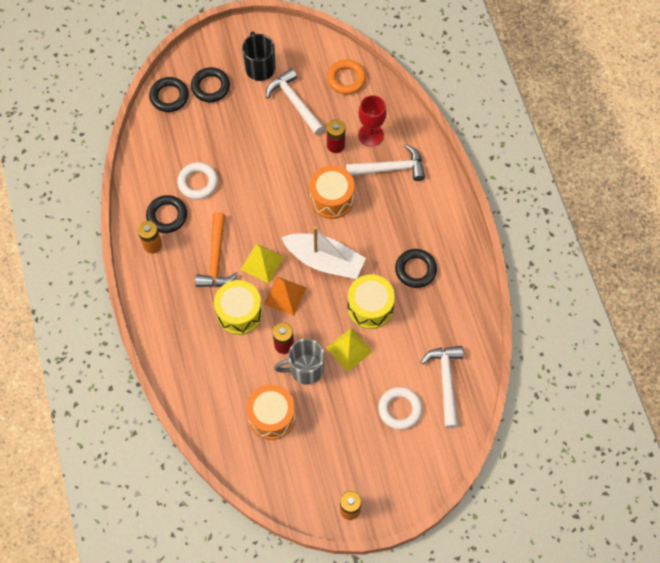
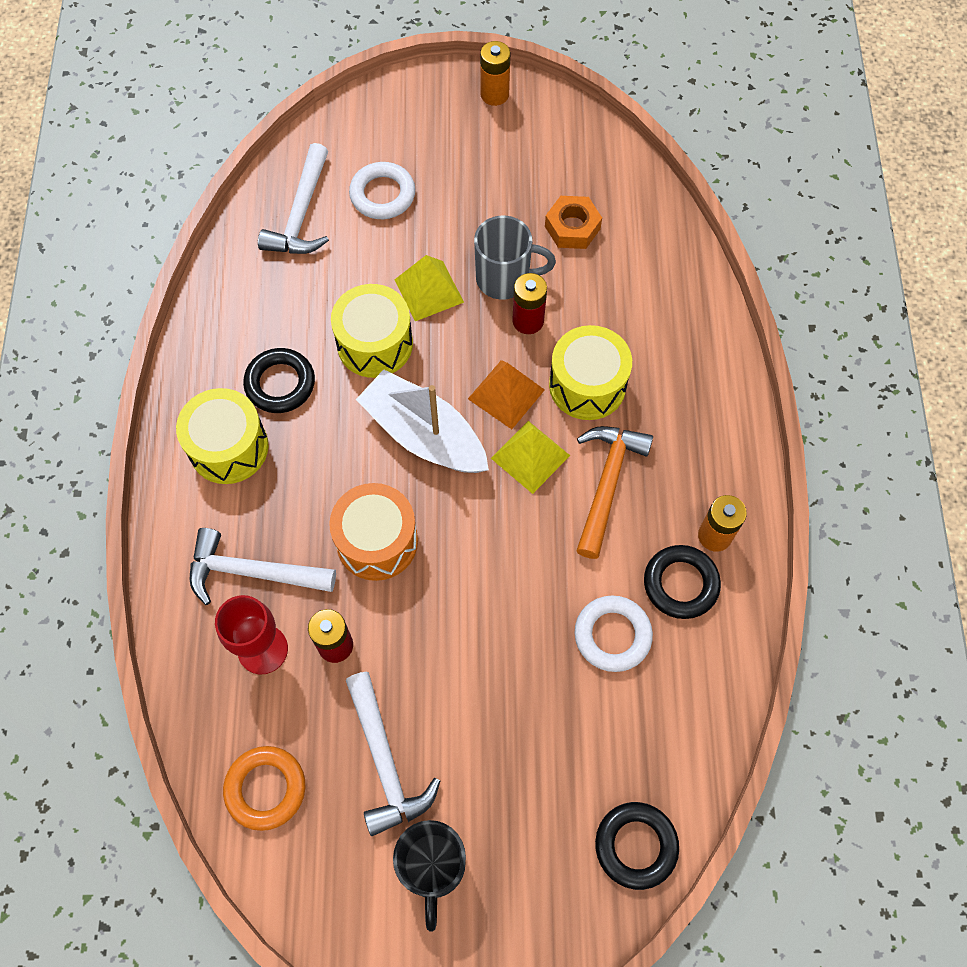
camera: 165 degrees left, 0 degrees up
(210, 87) = (546, 846): black ring -> none
(272, 416) = (572, 227): orange drum -> orange nut
(429, 227) = (229, 447): none -> yellow drum

